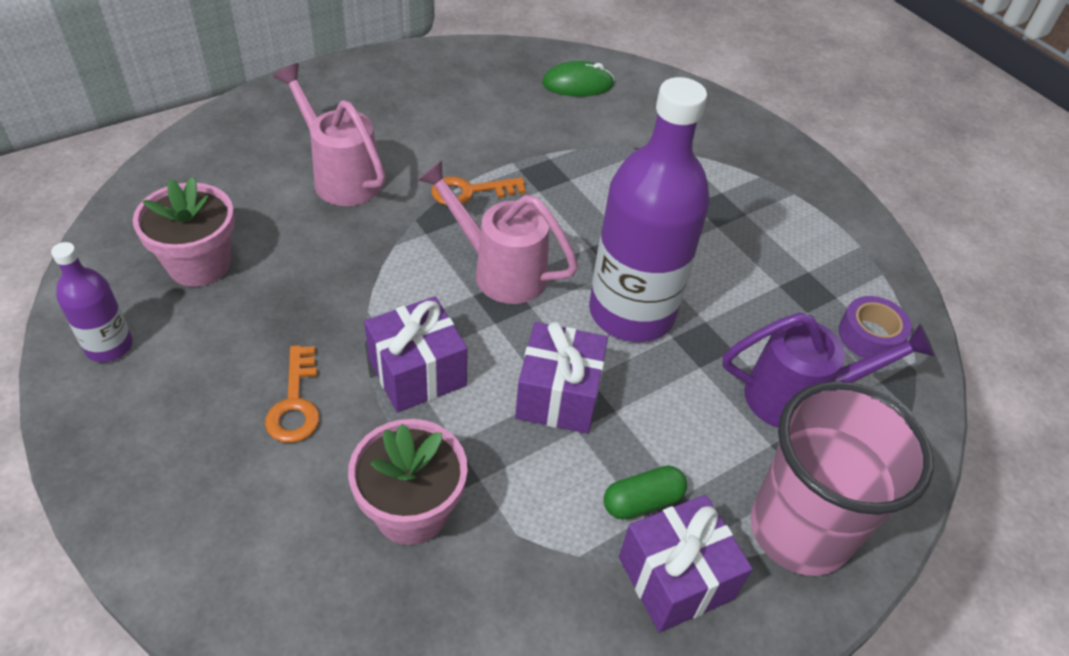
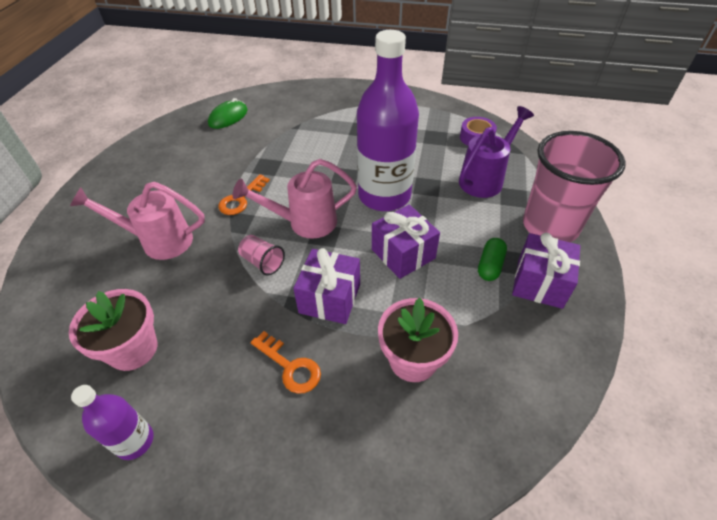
camera: 40 degrees left, 0 degrees up
(403, 278) = (262, 262): none -> pink cup

